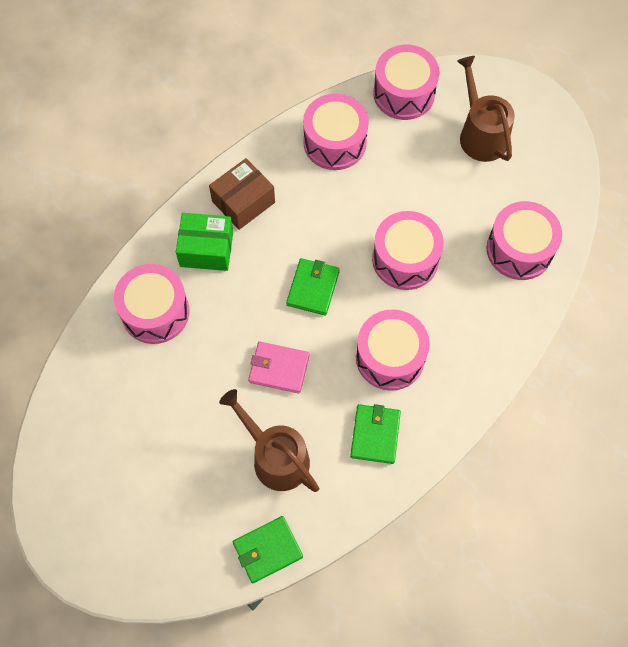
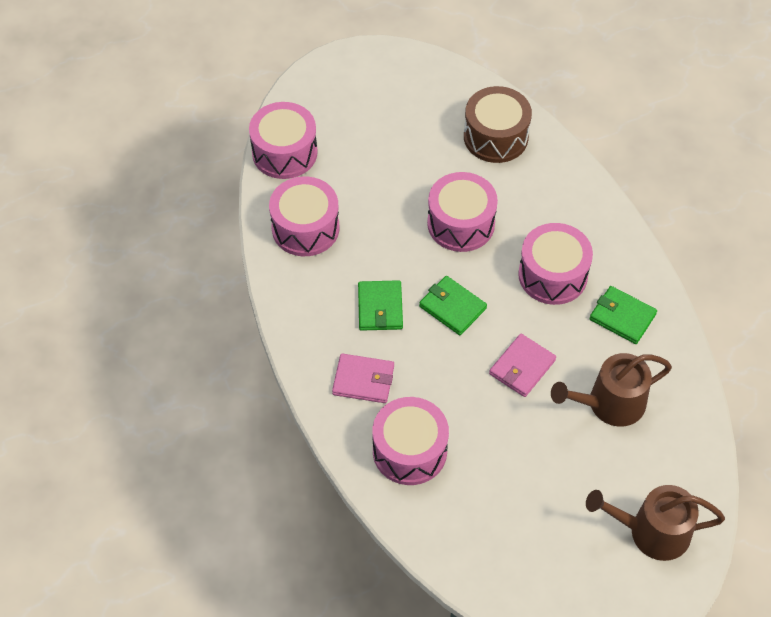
camera: 65 degrees left, 10 degrees down
(206, 249) = (363, 380): green box -> pink wallet
(243, 202) = (328, 329): brown box -> none
(267, 550) = (696, 444): green wallet -> green wallet (380, 307)
(480, 134) = (364, 114): brown watering can -> brown watering can (652, 532)
(519, 249) = (495, 137): pink drum -> brown drum

